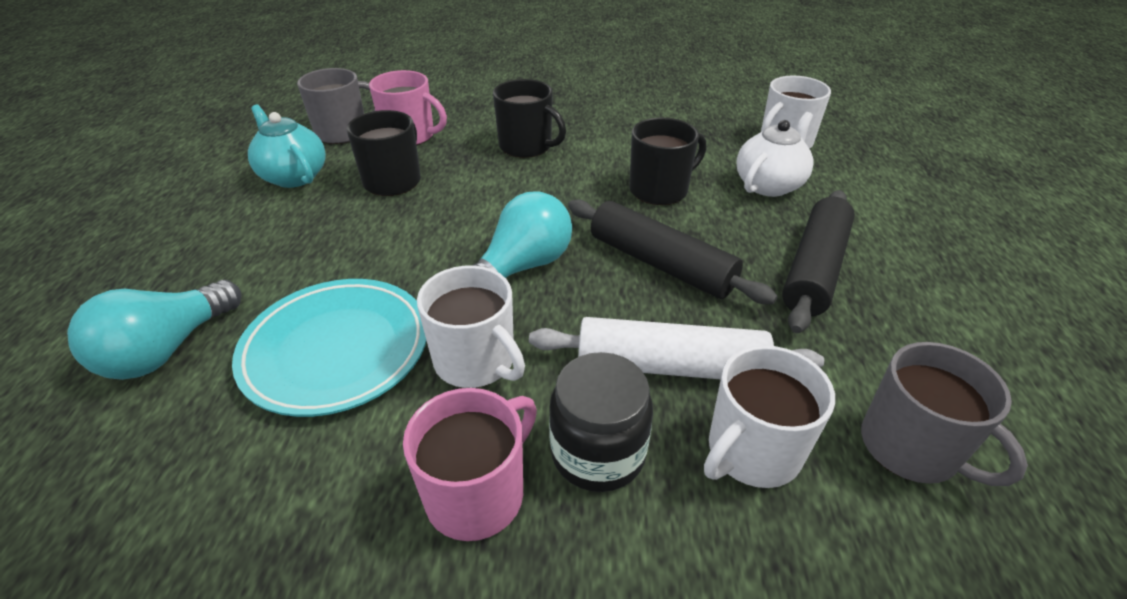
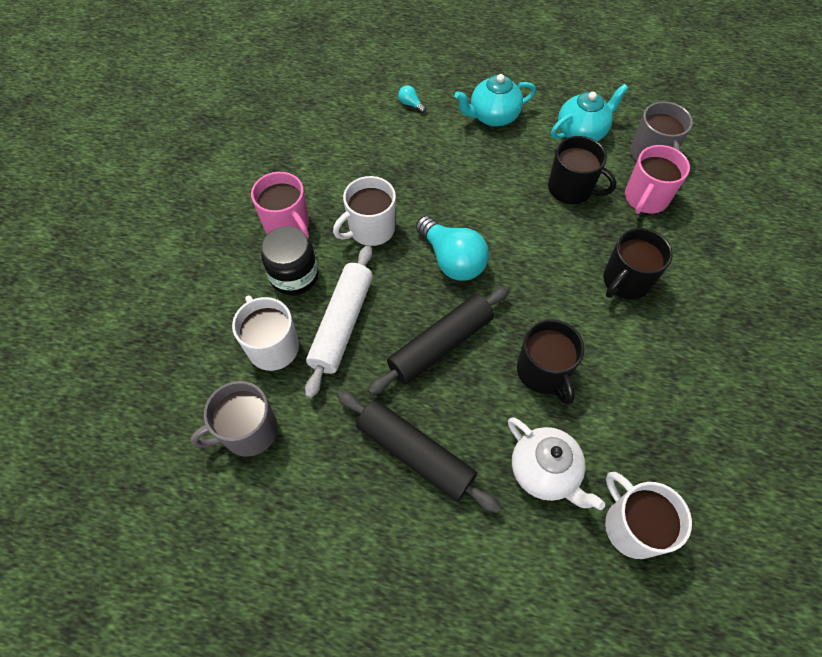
camera: 100 degrees right, 20 degrees up
(167, 350) = (410, 104): turquoise light bulb -> turquoise light bulb, size x0.42
(236, 251) = (492, 117): none -> turquoise teapot
(336, 350) = (394, 169): turquoise plate -> none

